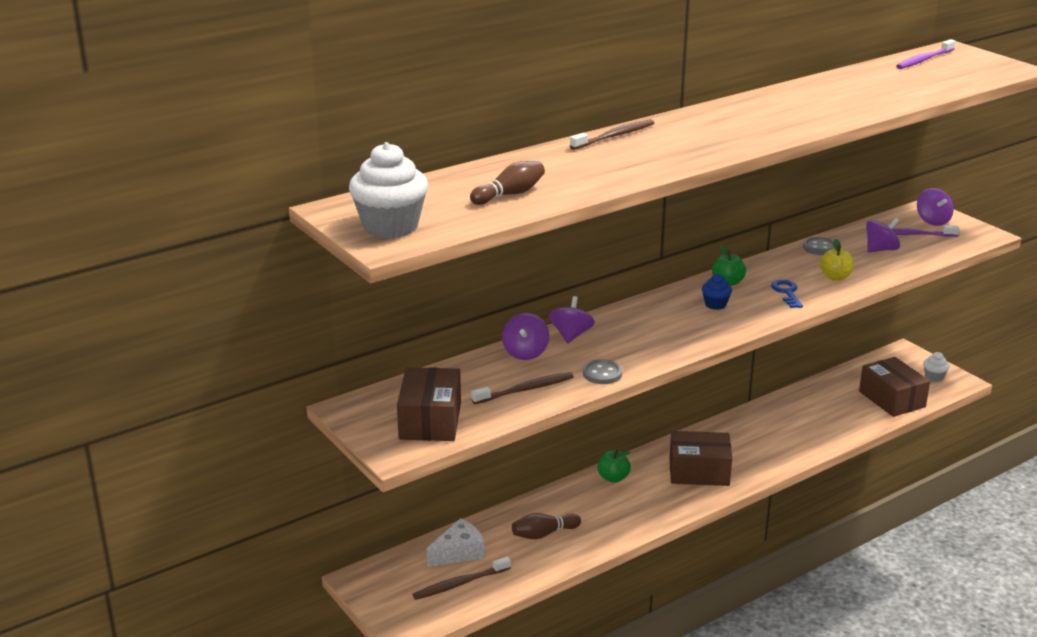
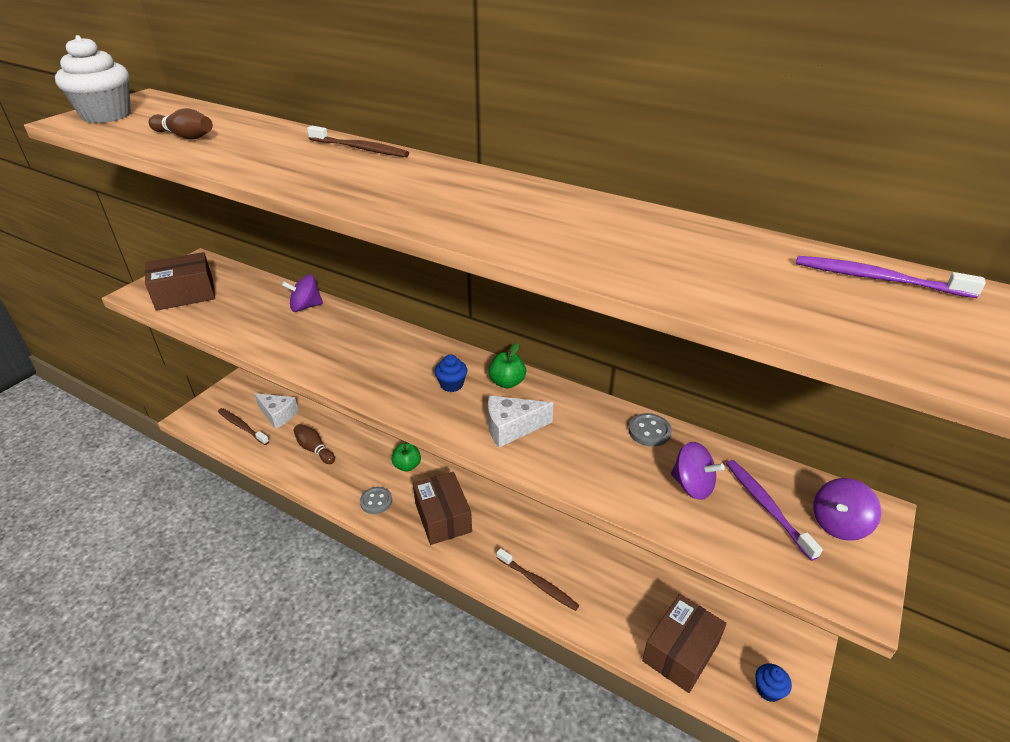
camera: 65 degrees right, 10 degrees up
(525, 390) = (242, 321): brown toothbrush -> brown toothbrush (538, 583)
(571, 335) = (346, 320): purple spinning top -> none
(602, 374) = (281, 351): grey button -> grey button (376, 501)
(787, 293) = (511, 428): blue key -> white cheese
(835, 277) = (579, 458): yellow apple -> none
(934, 377) = (768, 690): white cupcake -> blue cupcake

